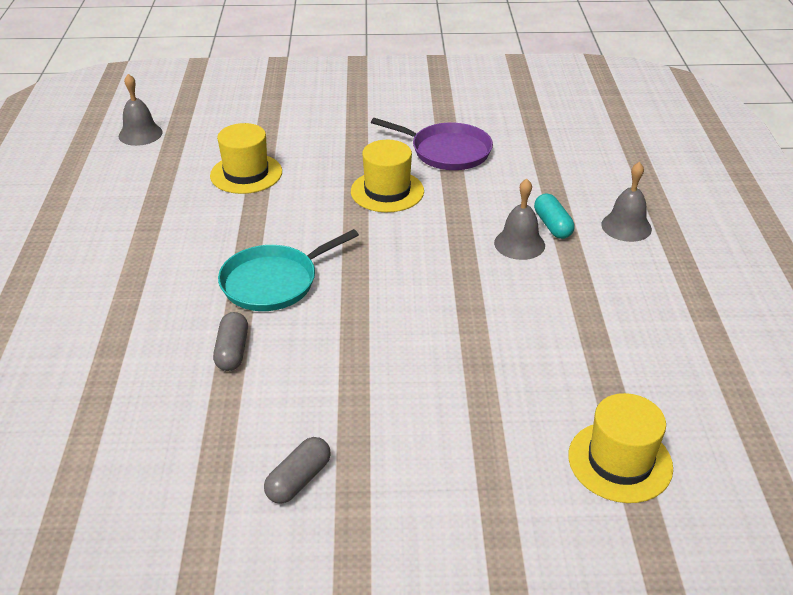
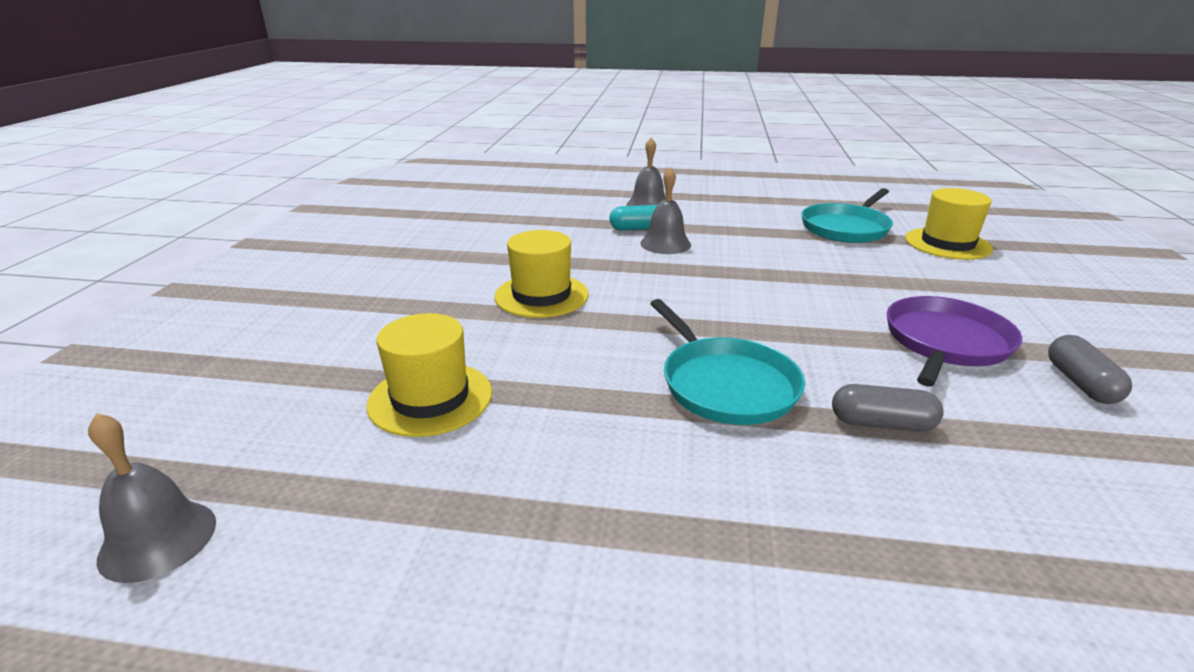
camera: 80 degrees left, 10 degrees down
(298, 480) = (1080, 383): grey capsule -> grey capsule turned 45 degrees clockwise
(447, 151) = (475, 257): purple pan -> purple pan (945, 343)
(633, 375) = (846, 228): none -> turquoise pan

